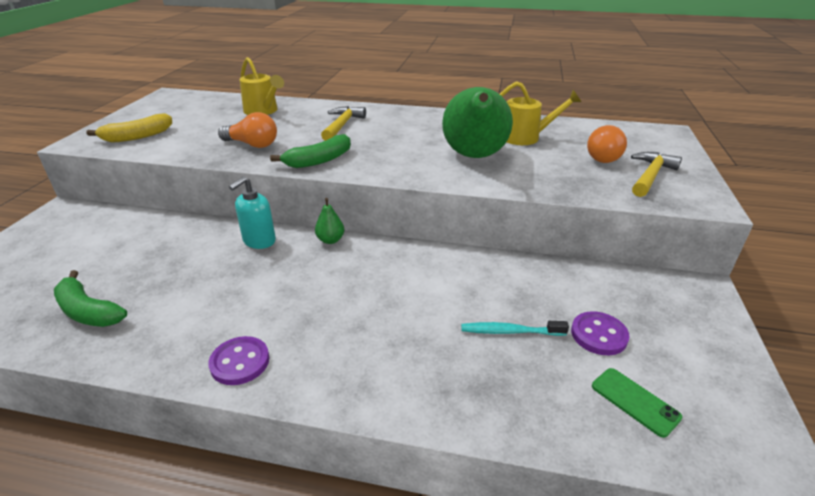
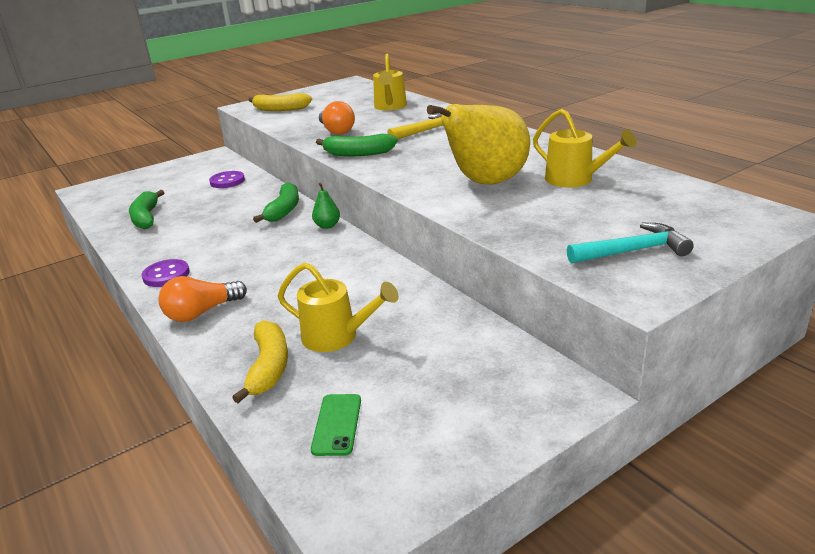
camera: 45 degrees right, 5 degrees down
(259, 241) = (284, 210): turquoise soap dispenser -> green banana
(474, 156) = (485, 183): green pear -> yellow pear
(507, 391) = (268, 367): none -> yellow banana
(510, 331) = (337, 337): turquoise toothbrush -> yellow watering can
(599, 335) = (398, 373): purple button -> purple button (227, 181)
(601, 156) = (620, 218): orange light bulb -> orange light bulb (202, 312)
(650, 176) = (632, 251): yellow hammer -> turquoise hammer

